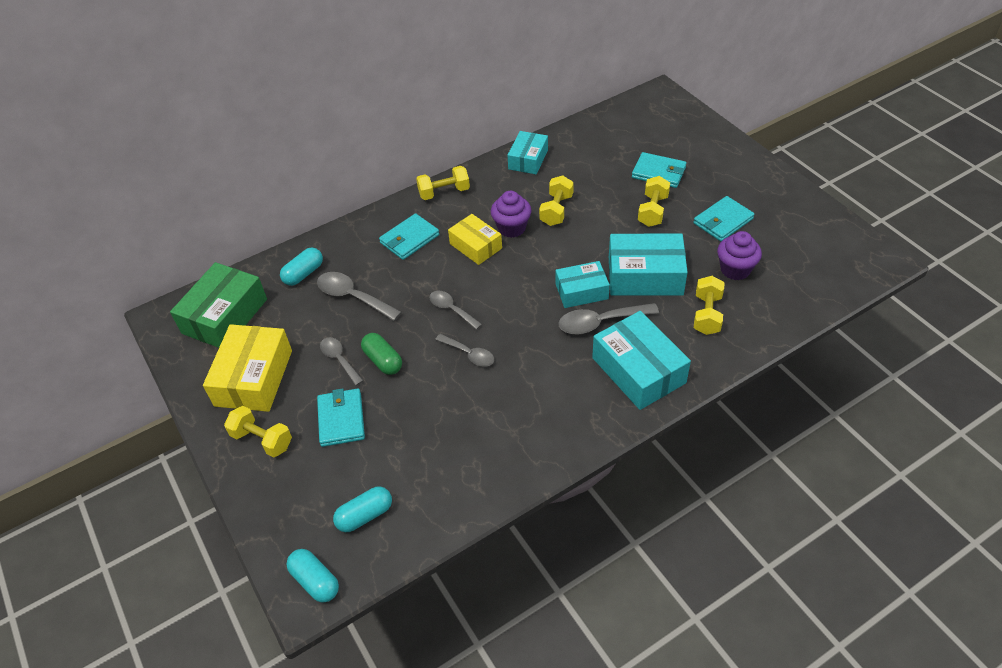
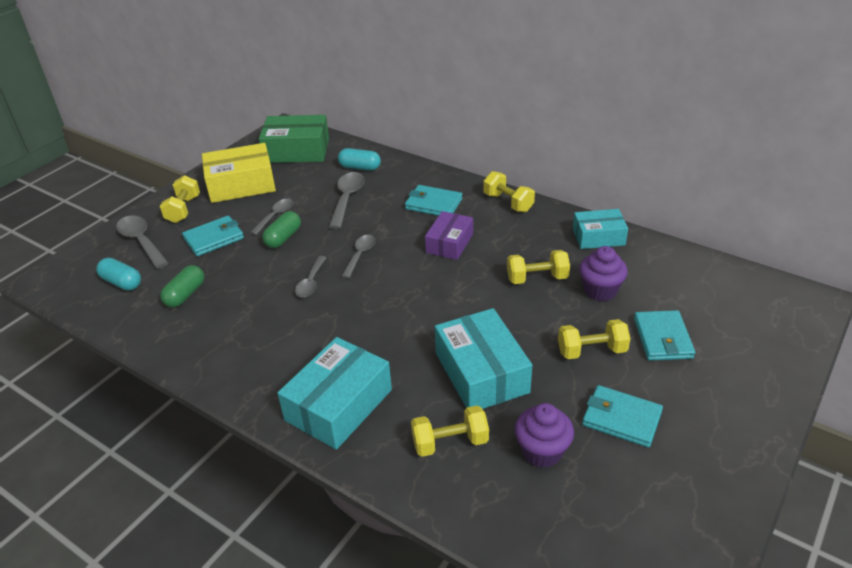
camera: 65 degrees right, 10 degrees down
(315, 581) = (59, 279): turquoise capsule -> none
(424, 458) = (185, 295): none -> green capsule
(476, 246) = (449, 243): yellow box -> purple box
(511, 228) = (489, 257): purple cupcake -> purple cupcake (600, 290)
(581, 291) = (429, 330): turquoise box -> none
(600, 322) = (393, 357): grey spoon -> grey spoon (141, 241)

